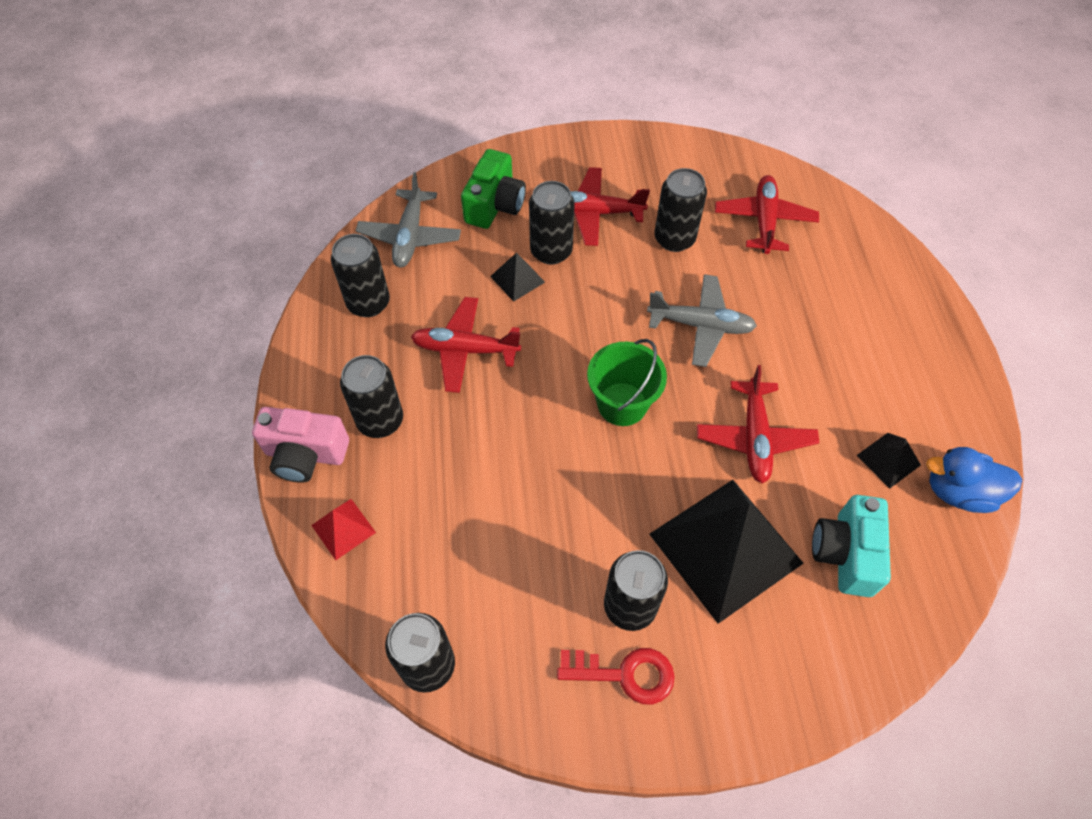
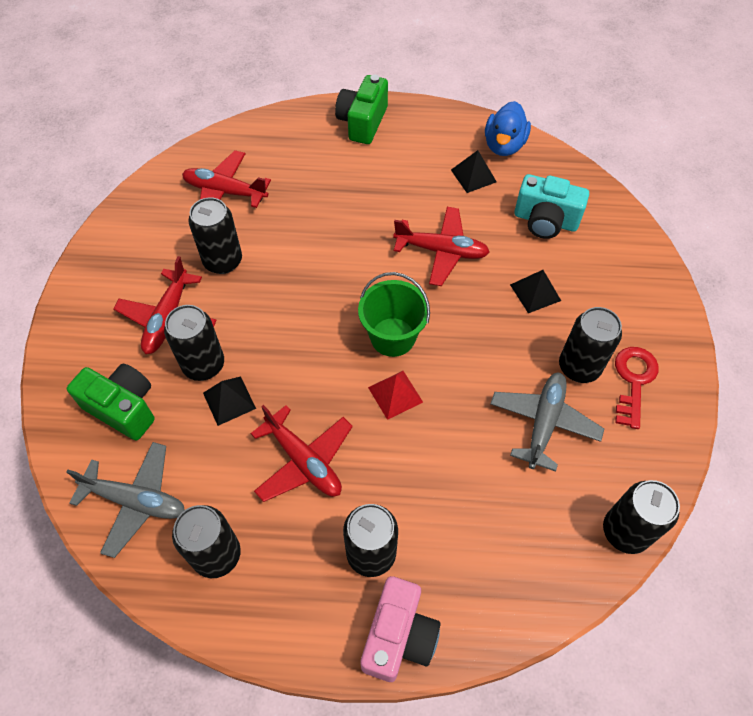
camera: 80 degrees left, 0 degrees up
(343, 528) = (488, 600): red pyramid -> red pyramid (395, 394)
(465, 350) = (303, 461): red plane -> red plane turned 60 degrees counterclockwise
(700, 325) = (324, 262): grey plane -> grey plane (543, 423)
(725, 548) = (535, 292): black pyramid -> black pyramid, size x0.43
(924, 327) = (362, 122): none -> green camera

